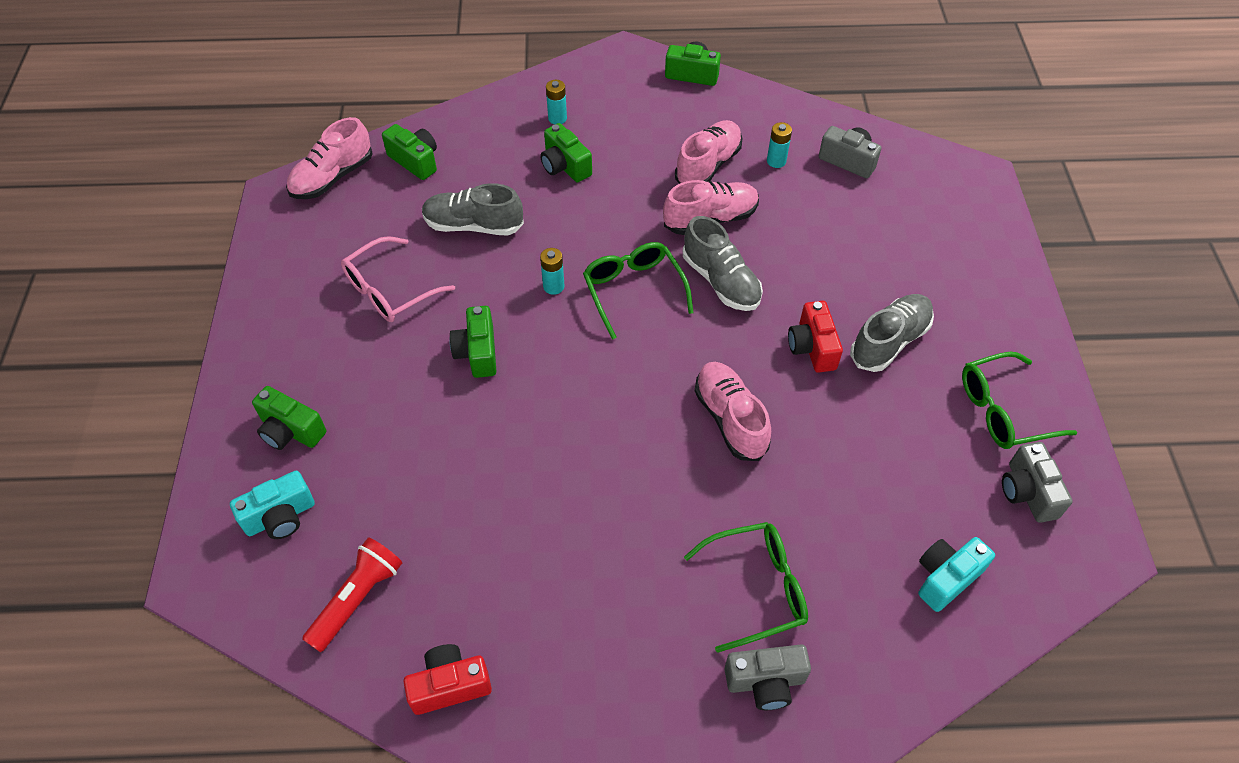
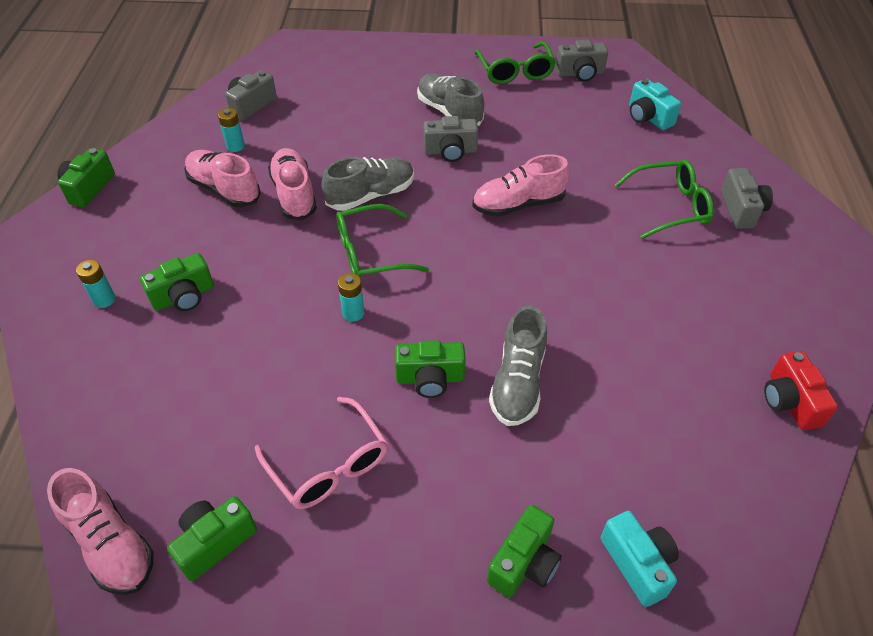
camera: 85 degrees left, 5 degrees down
(357, 599) = (722, 480): red flashlight -> none
(415, 161) = (118, 443): green camera -> green camera (214, 542)
(473, 225) = (248, 381): grey shoe -> grey shoe (518, 382)
(756, 588) = (669, 206): green glasses -> green glasses turned 90 degrees clockwise
(812, 347) = (450, 151): red camera -> grey camera

